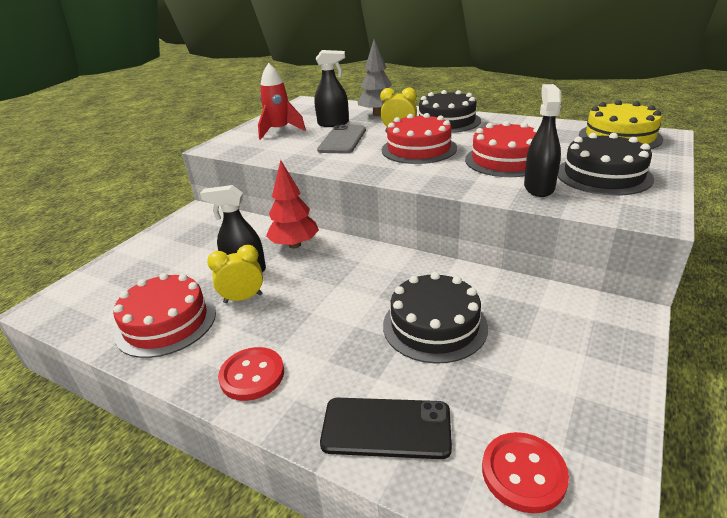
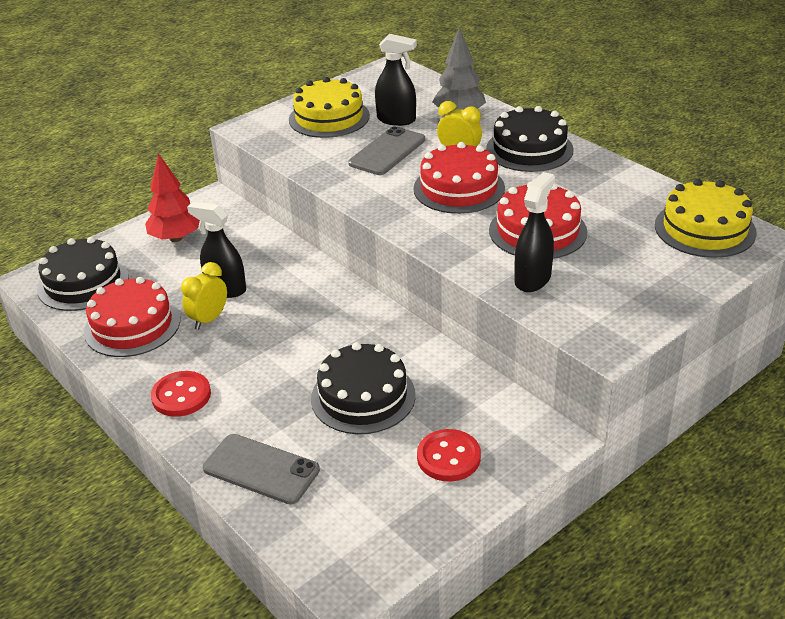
camera: 20 degrees right, 5 degrees up
(243, 298) = (209, 319): yellow clock -> yellow clock turned 60 degrees counterclockwise
(279, 131) = (329, 117): red rocket -> yellow cake
(295, 245) = (289, 271): red tree -> red tree (176, 238)
(386, 428) = (261, 469): black phone -> grey phone
(523, 473) = (340, 532): red button -> red button (448, 457)
(603, 175) = (618, 281): black cake -> black cake (83, 282)

